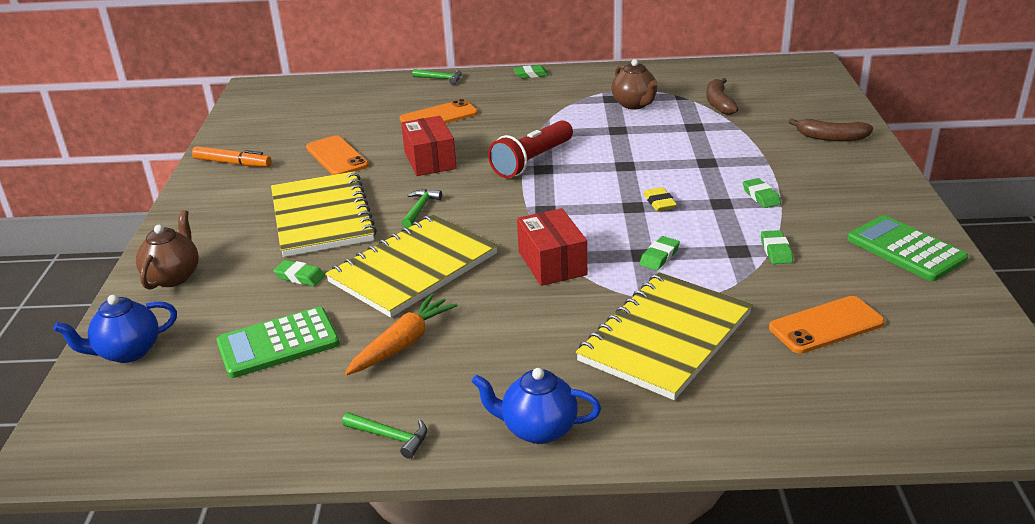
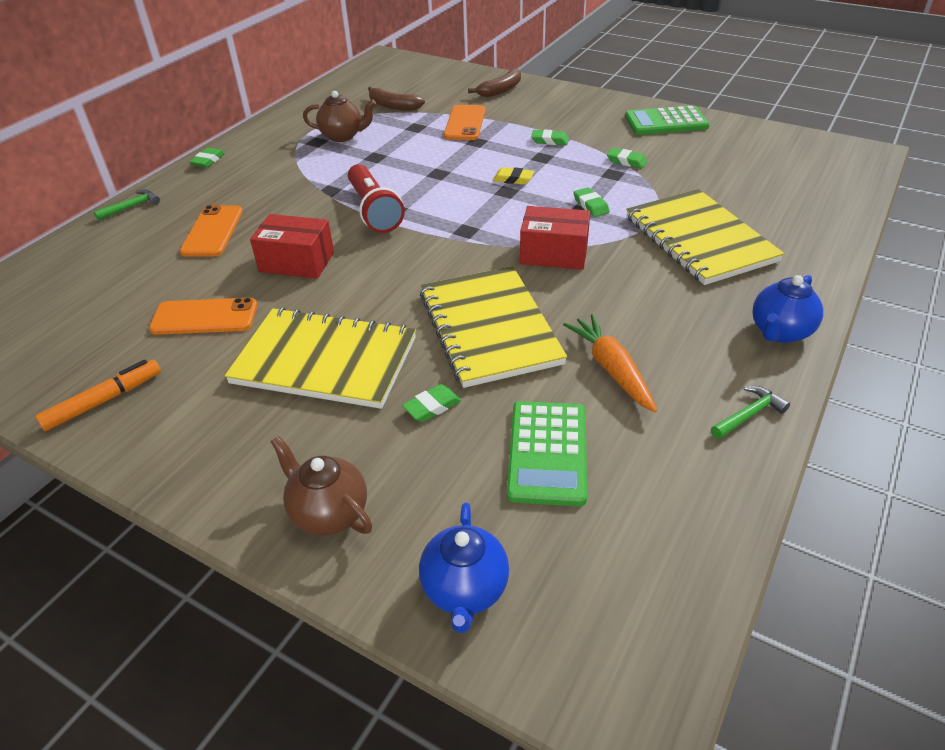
camera: 60 degrees left, 10 degrees up
(420, 209) = (384, 294): green hammer -> none
(826, 325) = (730, 178): orange phone -> orange phone (465, 123)

